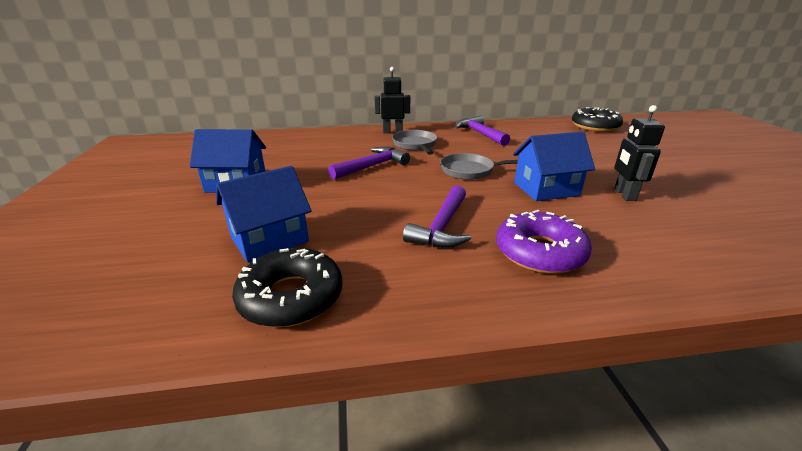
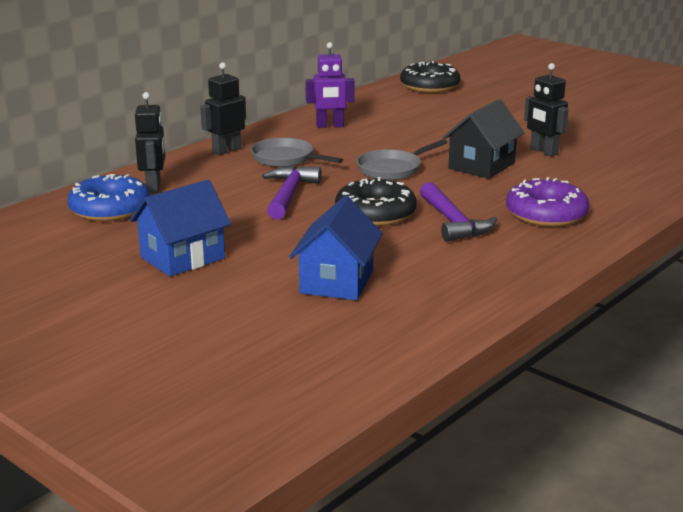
camera: 40 degrees left, 5 degrees down
(272, 145) = (110, 209): none -> blue donut
(291, 297) = (436, 302): black donut -> black donut (375, 213)
(316, 140) = (154, 187): none -> black robot
(480, 134) = (330, 126): purple hammer -> purple robot
(546, 189) = (481, 166): blue house -> black house

